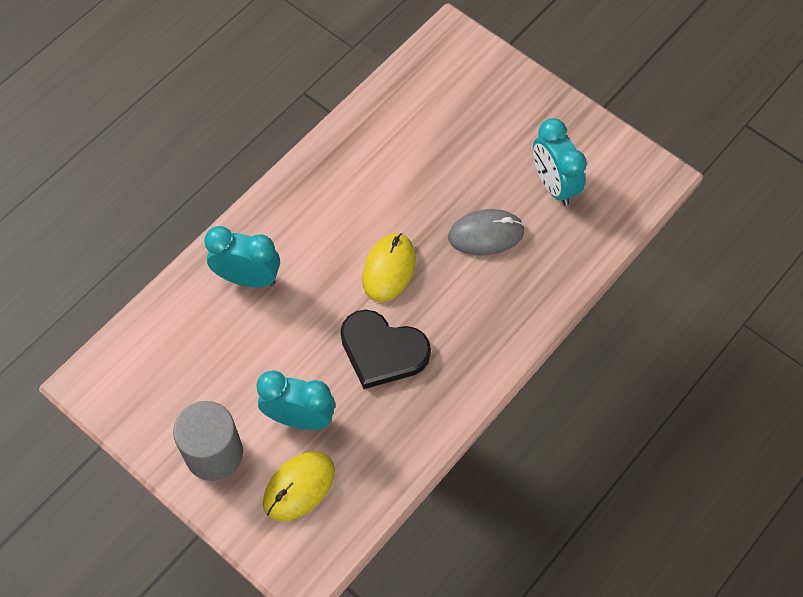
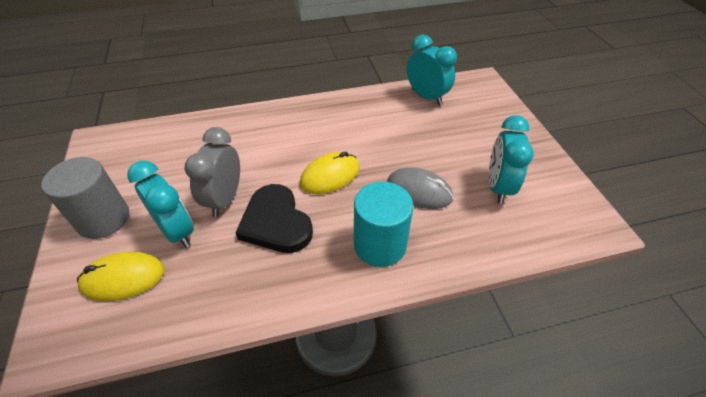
camera: 35 degrees right, 15 degrees down
(248, 278) = (239, 135): turquoise clock -> turquoise clock (426, 97)
(310, 359) = (224, 199): none -> grey clock
(492, 314) = (380, 245): none -> turquoise cylinder

